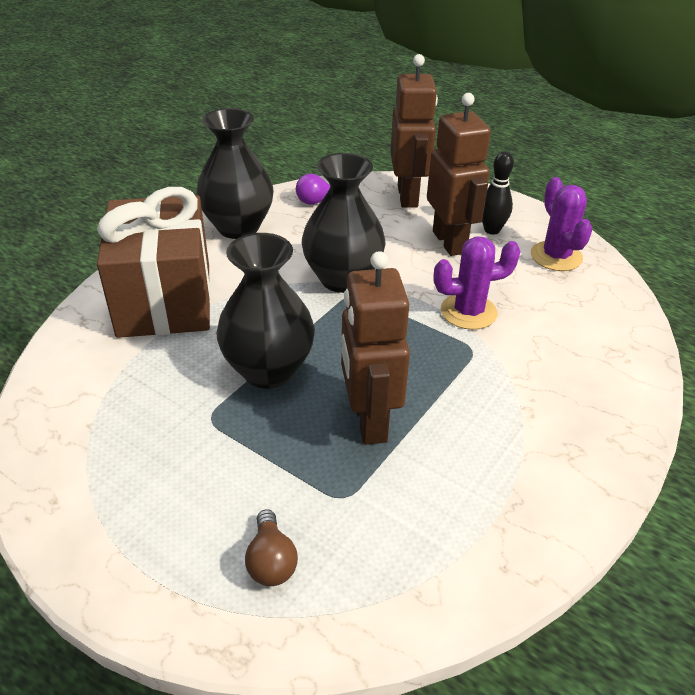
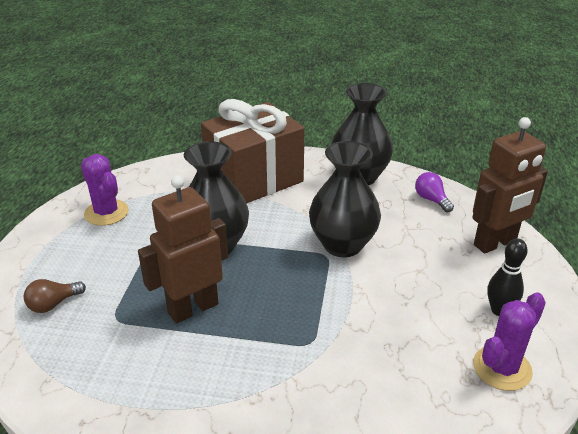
camera: 65 degrees right, 5 degrees down
(450, 242) = (451, 288): brown robot -> none
(468, 312) = (359, 327): purple cactus -> purple cactus (106, 213)

